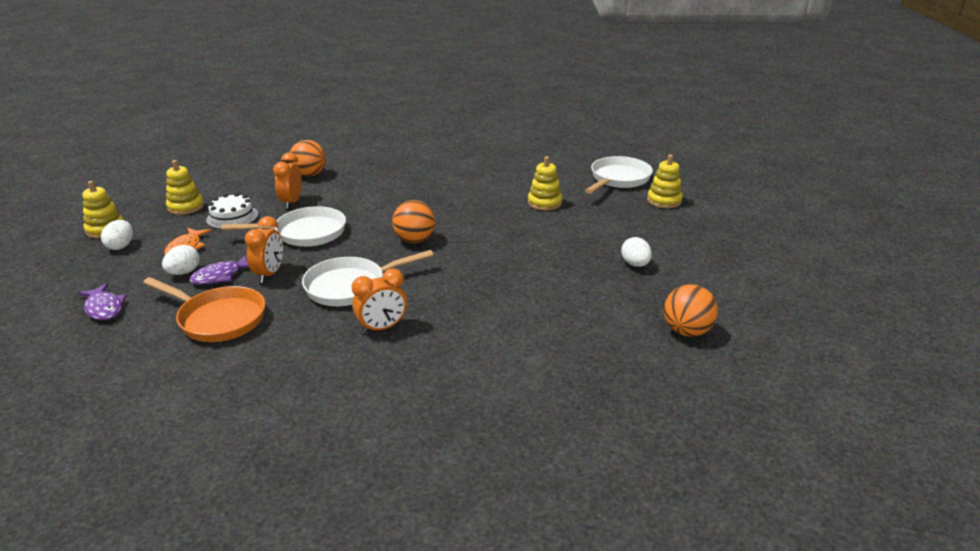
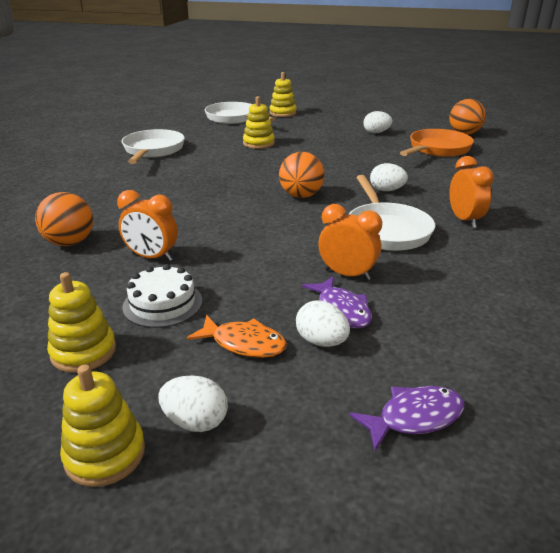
camera: 75 degrees left, 0 degrees up
(218, 319) = (447, 308): orange pan -> orange pan (437, 149)
(305, 233) = (250, 250): white pan -> white pan (153, 150)
(444, 281) = (386, 190): none -> white egg

